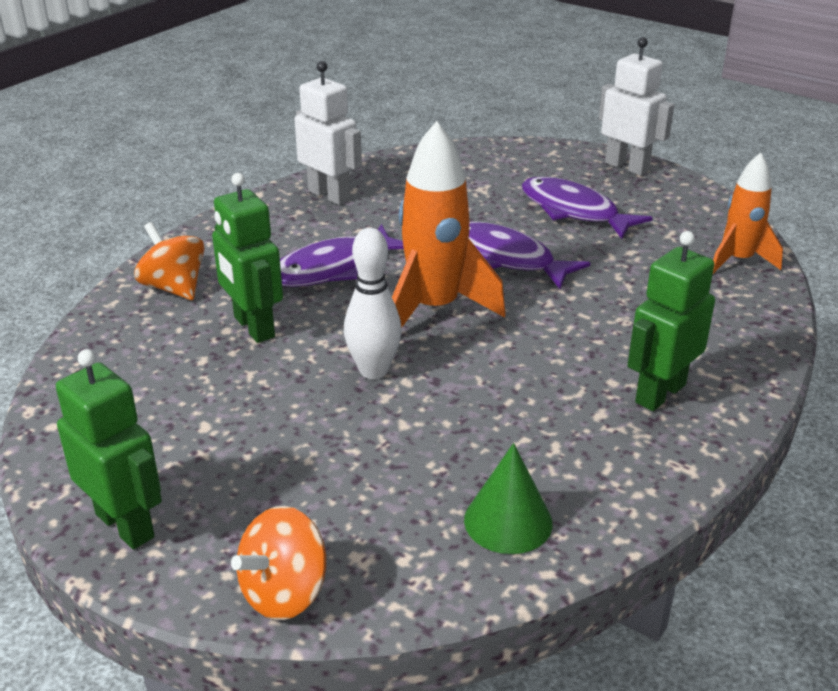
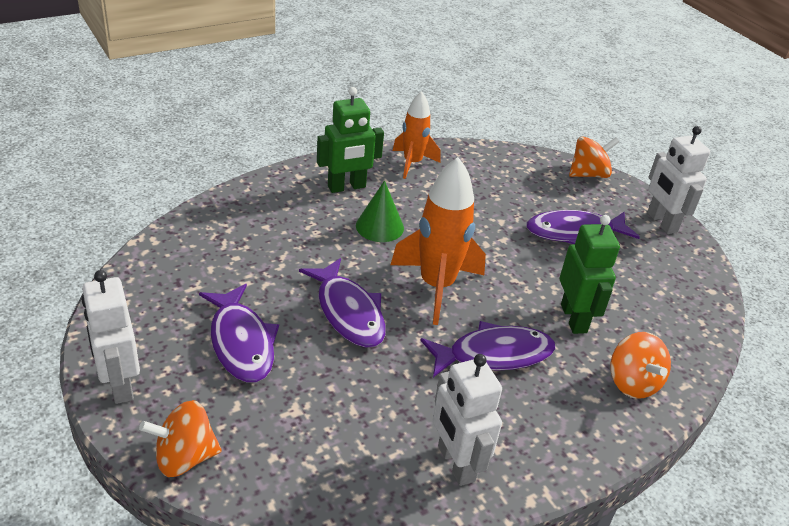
camera: 160 degrees left, 5 degrees up
(126, 525) = (661, 222): green robot -> white robot
(281, 445) = (574, 233): none -> purple fish
(373, 370) = (503, 256): white bowling pin -> none
(508, 521) = (476, 165): green cone -> green cone (379, 226)
(530, 151) = (184, 457): none -> orange spinning top
(738, 261) = (181, 245): orange rocket -> orange rocket (412, 163)

